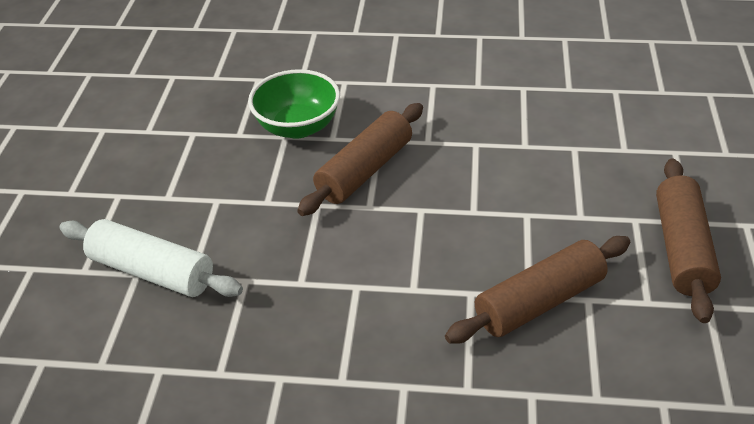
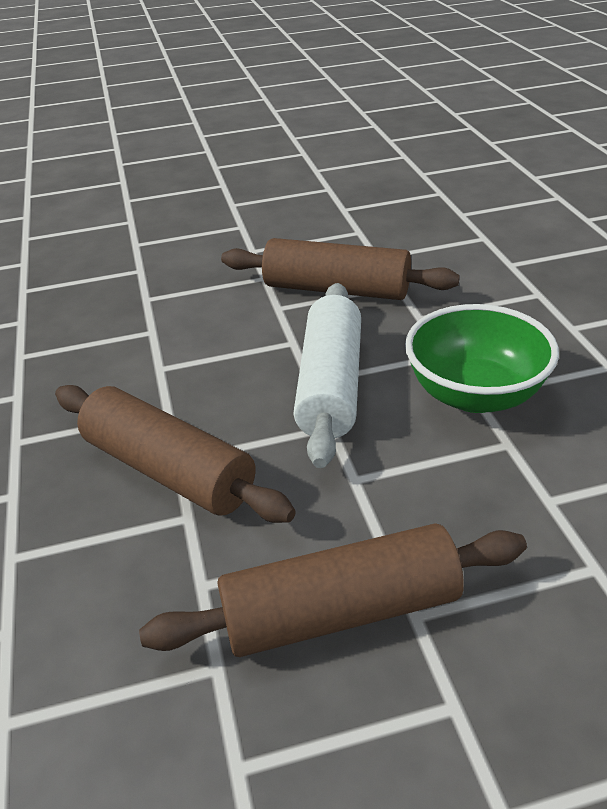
camera: 70 degrees right, 5 degrees down
(152, 271) = (135, 226): white rolling pin -> white rolling pin (330, 385)
(298, 127) = (380, 233): green bowl -> green bowl (475, 394)

